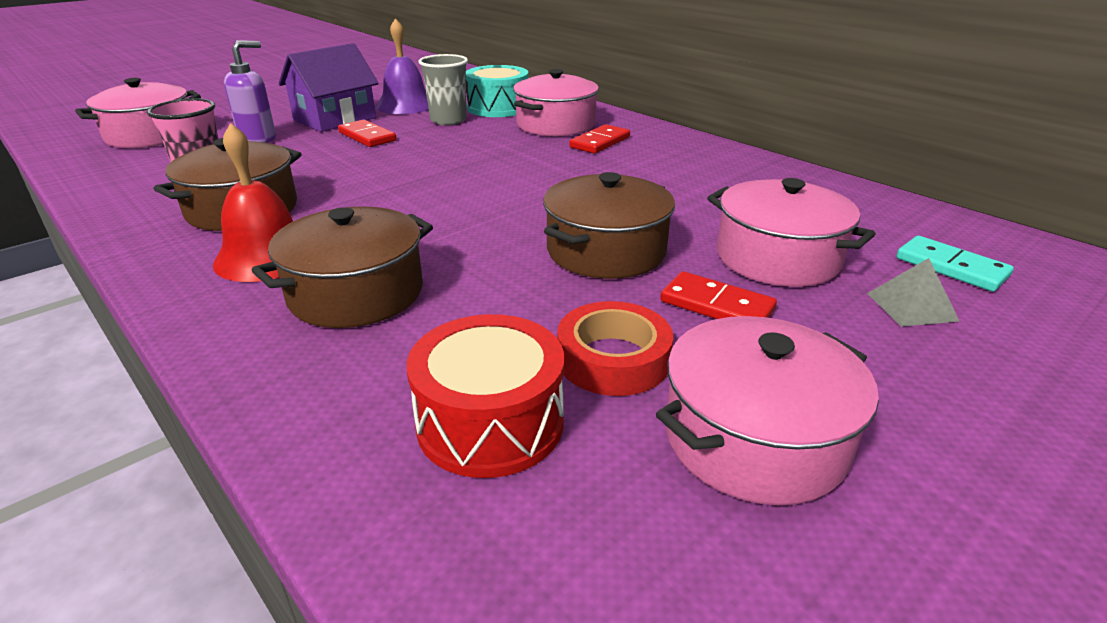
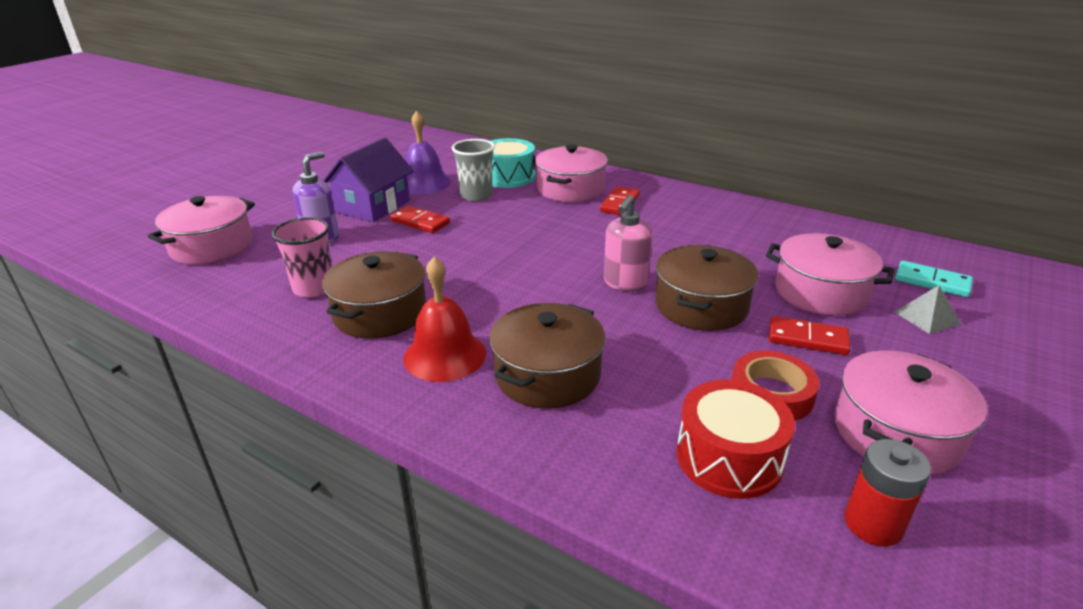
camera: 15 degrees left, 0 degrees up
(534, 217) = (625, 283): none -> pink soap dispenser
(622, 552) = (873, 524): none -> red battery

